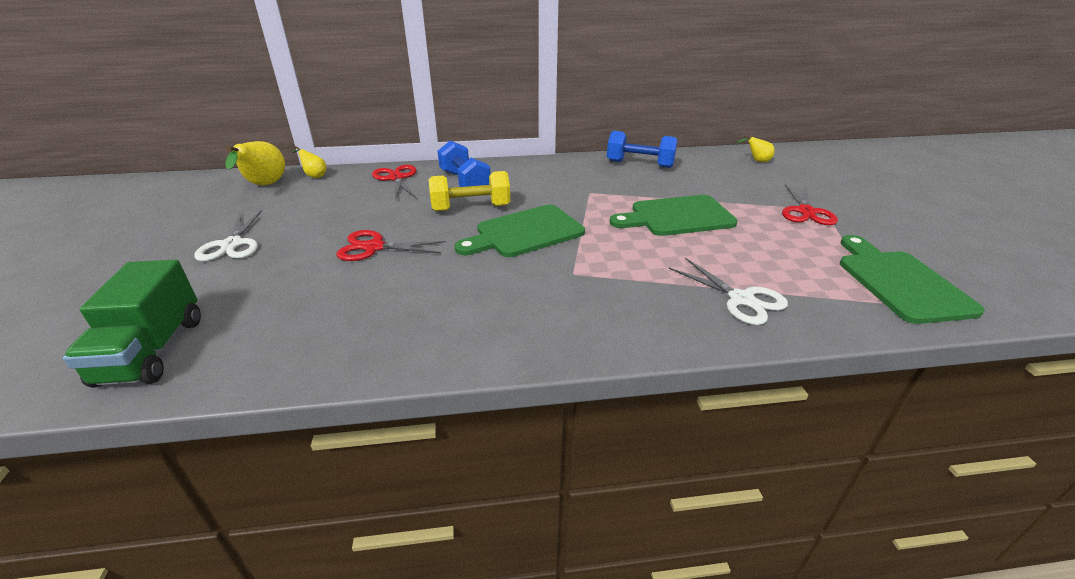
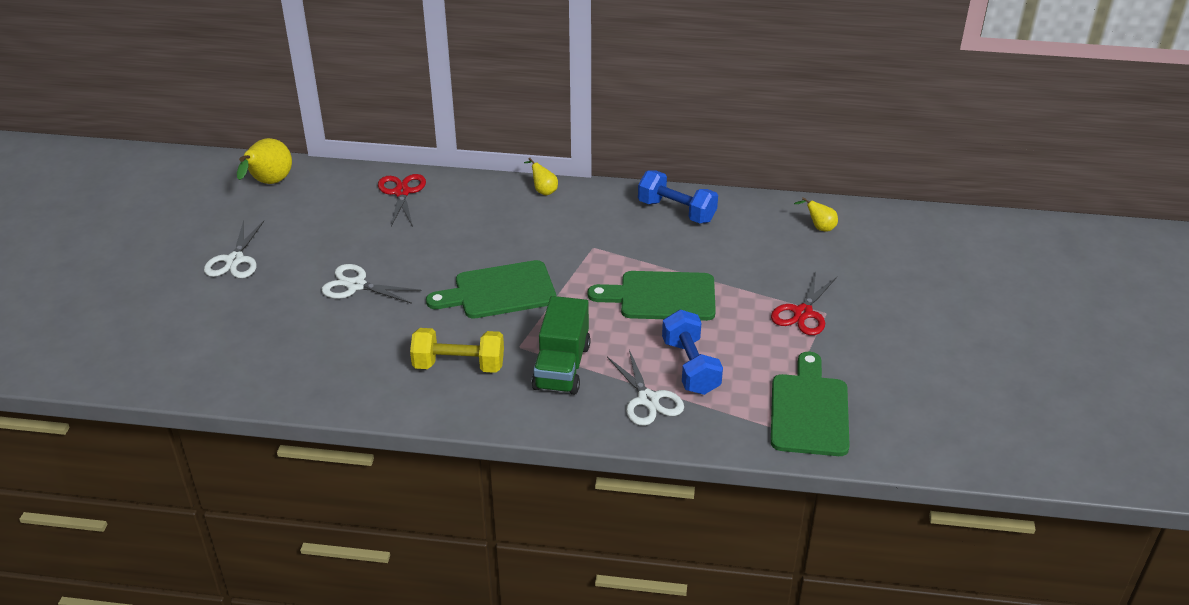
camera: 15 degrees right, 5 degrees up
(152, 350) = (175, 358): green truck -> green truck (562, 367)
(314, 176) = (320, 175): yellow pear -> yellow pear (543, 190)
(374, 247) = (356, 285): red scissors -> white scissors
(465, 182) = (470, 210): blue dumbbell -> blue dumbbell (690, 367)
(471, 208) = (461, 250): yellow dumbbell -> yellow dumbbell (459, 365)

